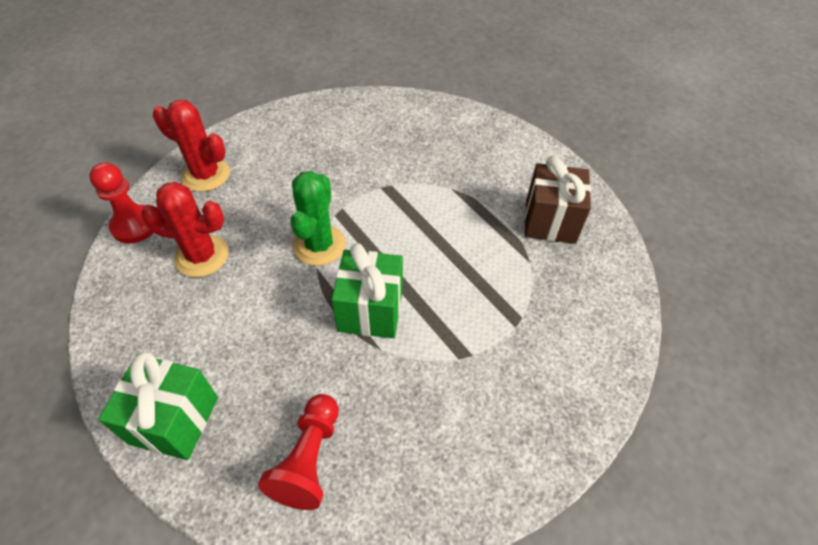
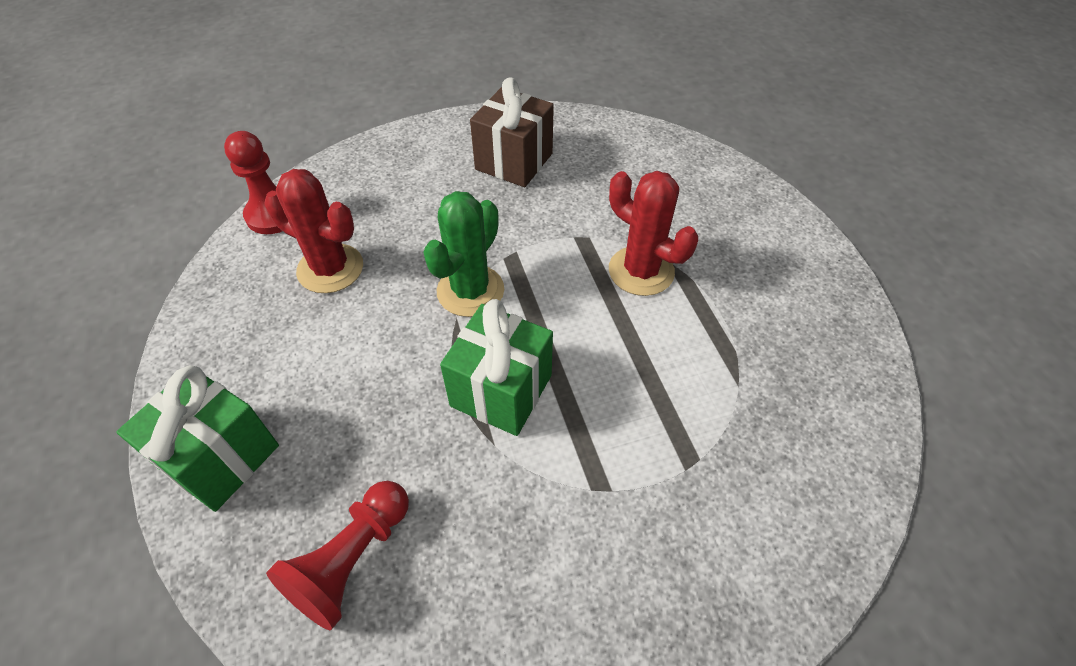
camera: 20 degrees right, 0 degrees up
(206, 175) = (373, 174): red cactus -> red cactus (641, 271)
(550, 221) = (788, 337): brown gift -> brown gift (514, 161)

